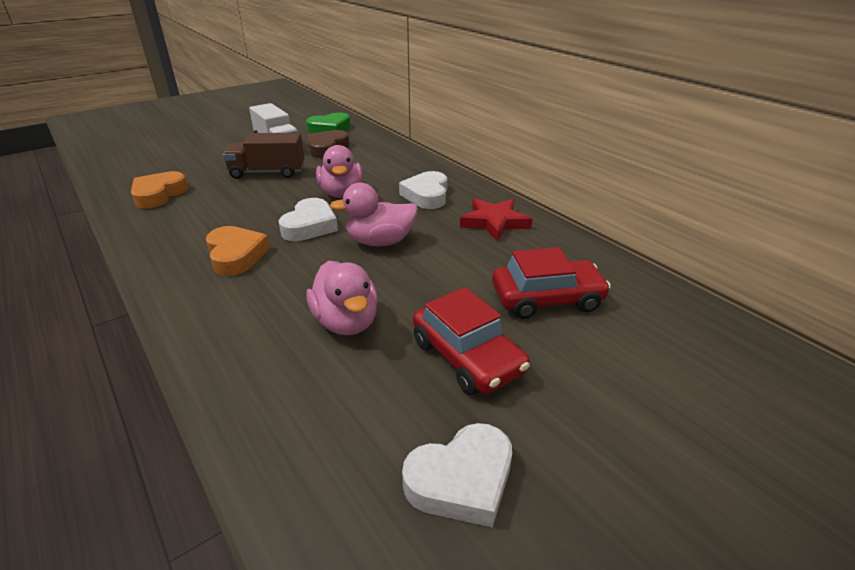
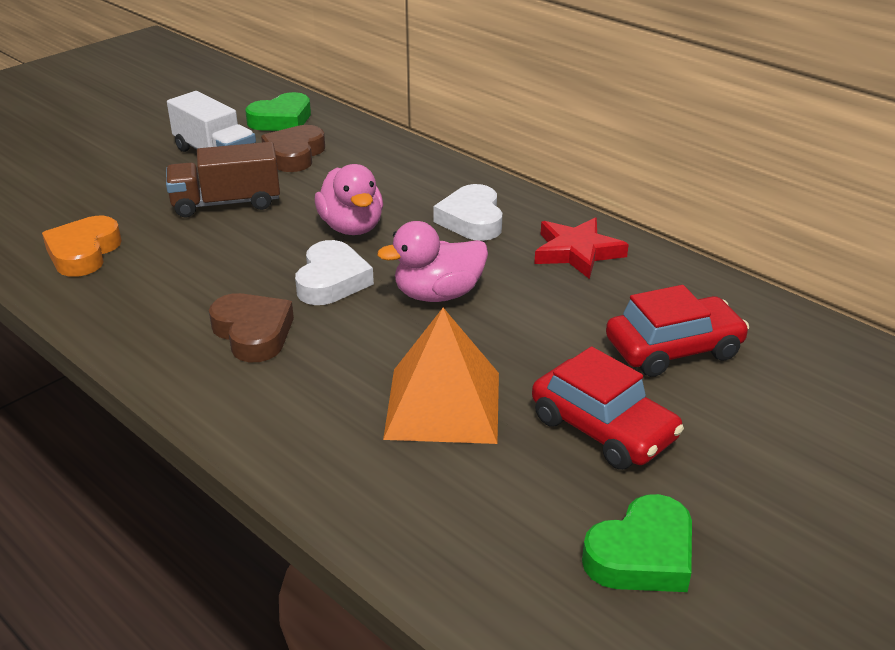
camera: 10 degrees left, 0 degrees up
(236, 255) = (253, 333): orange heart -> brown heart
(346, 322) = (443, 404): pink duck -> orange pyramid
(461, 480) = (642, 555): white heart -> green heart

